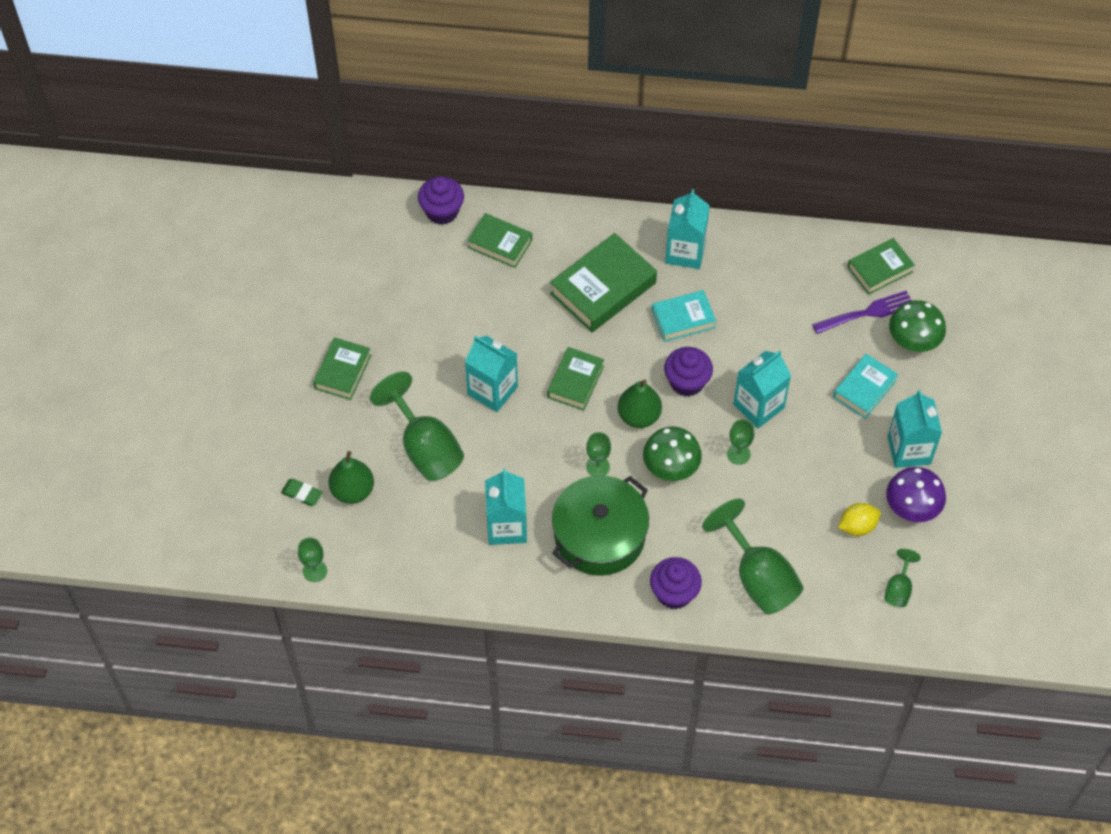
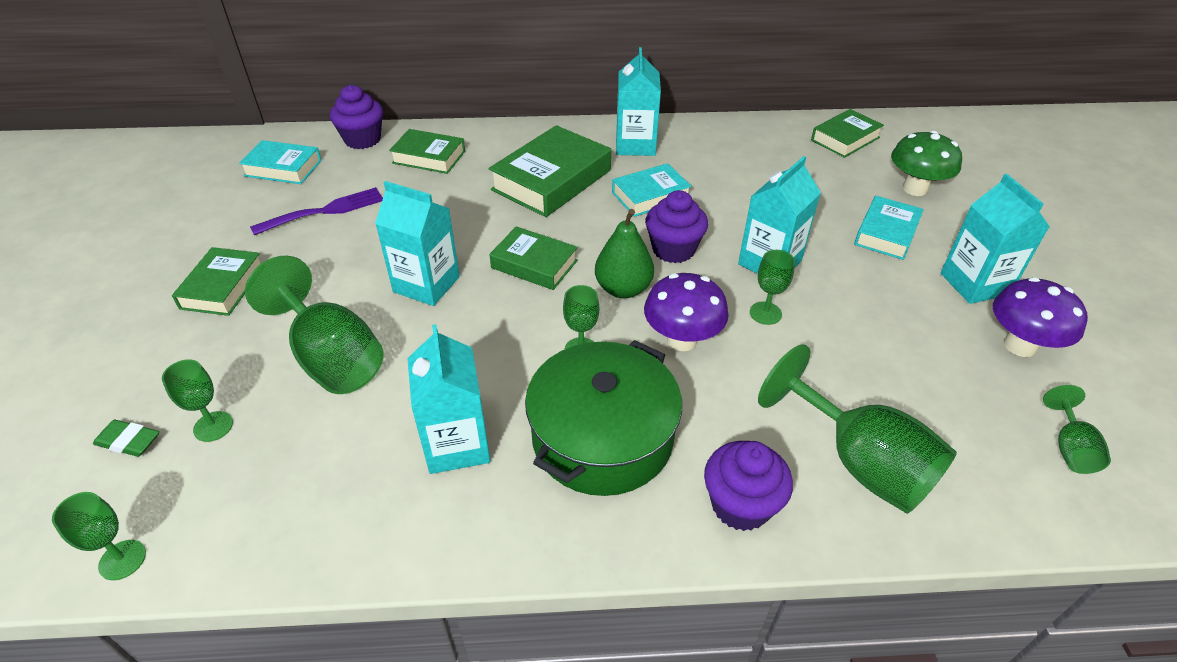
camera: 10 degrees left, 15 degrees down
(353, 491) = (213, 426): green pear -> green goblet
(375, 242) = (283, 168): none -> turquoise book
(575, 382) = (534, 264): green book -> green book turned 75 degrees counterclockwise
(670, 468) = (682, 340): green mushroom -> purple mushroom
(857, 526) = (962, 375): yellow lemon -> none
(867, 312) = (851, 171): purple fork -> purple fork (325, 211)

